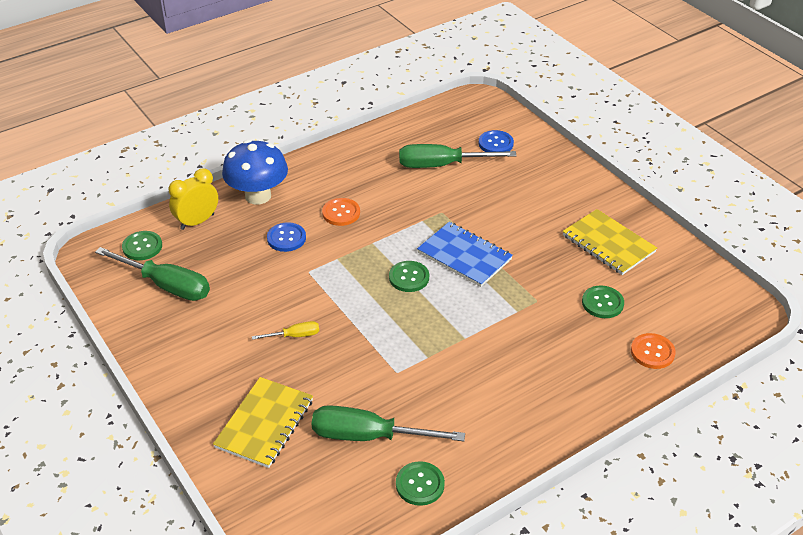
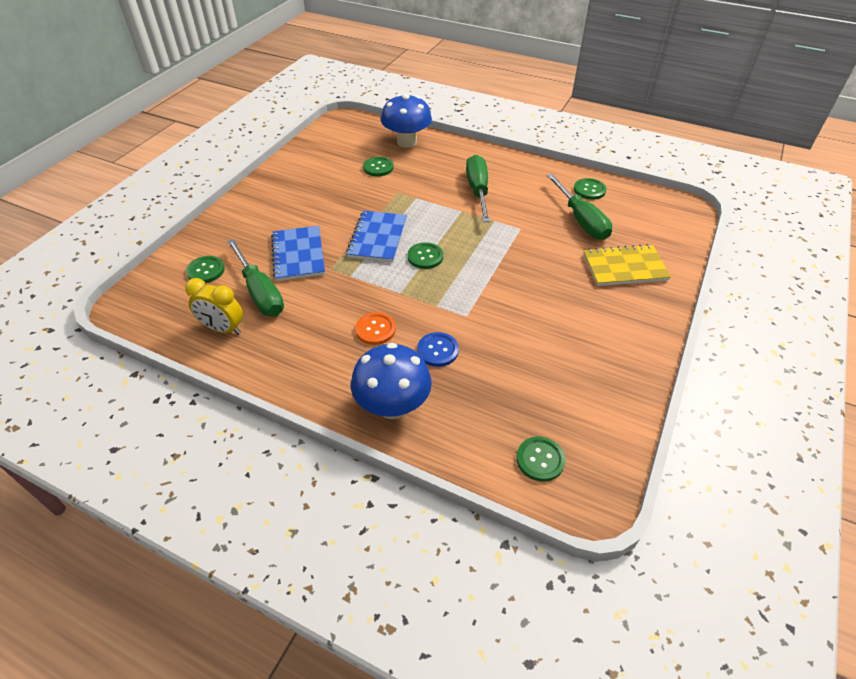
camera: 120 degrees left, 5 degrees up
(167, 285) = (567, 403): green screwdriver -> green screwdriver (478, 190)
(197, 221) = (468, 435): yellow clock -> yellow clock (223, 329)
(295, 336) = (539, 290): yellow screwdriver -> none
(477, 198) = (298, 255): none -> blue notebook
(495, 143) = (206, 270): blue button -> green button
(608, 244) = (313, 179): yellow notebook -> none
(652, 352) = (407, 142): orange button -> blue mushroom

